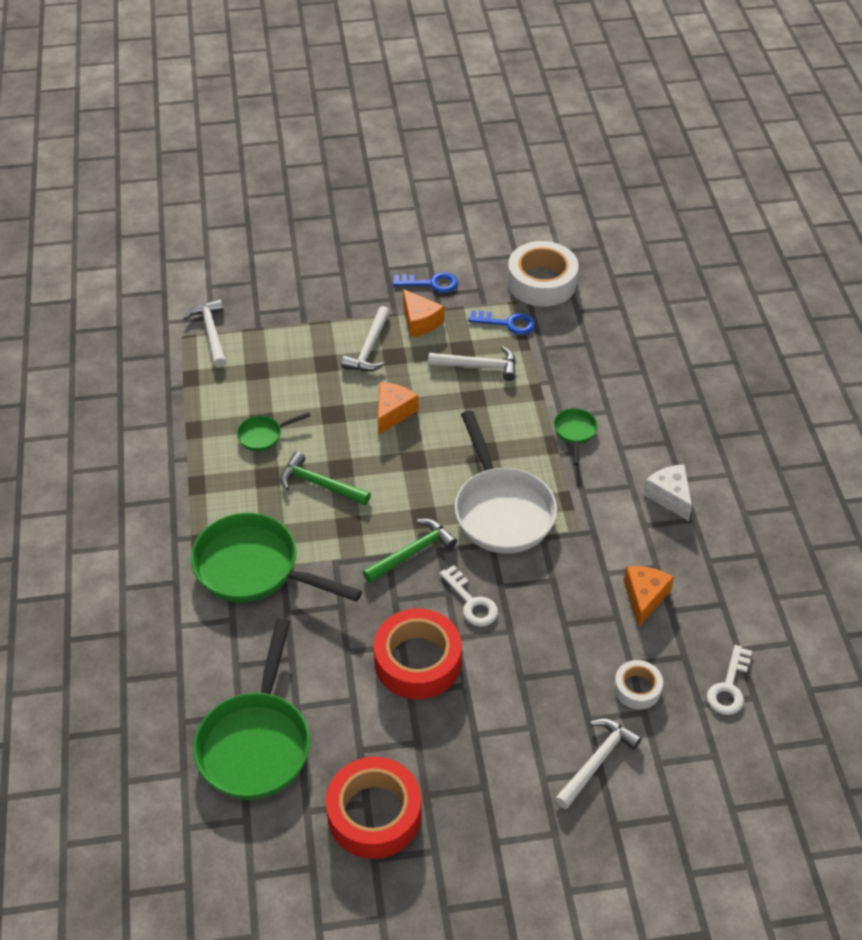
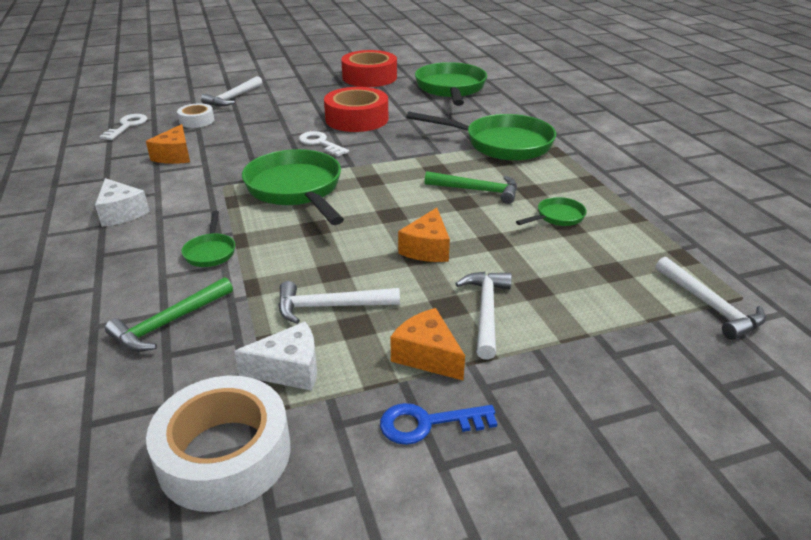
camera: 170 degrees right, 15 degrees down
(412, 553) = (374, 161): green hammer -> green hammer (169, 323)
(502, 510) = (296, 190): white pan -> green pan
(508, 323) = (289, 370): blue key -> white cheese

